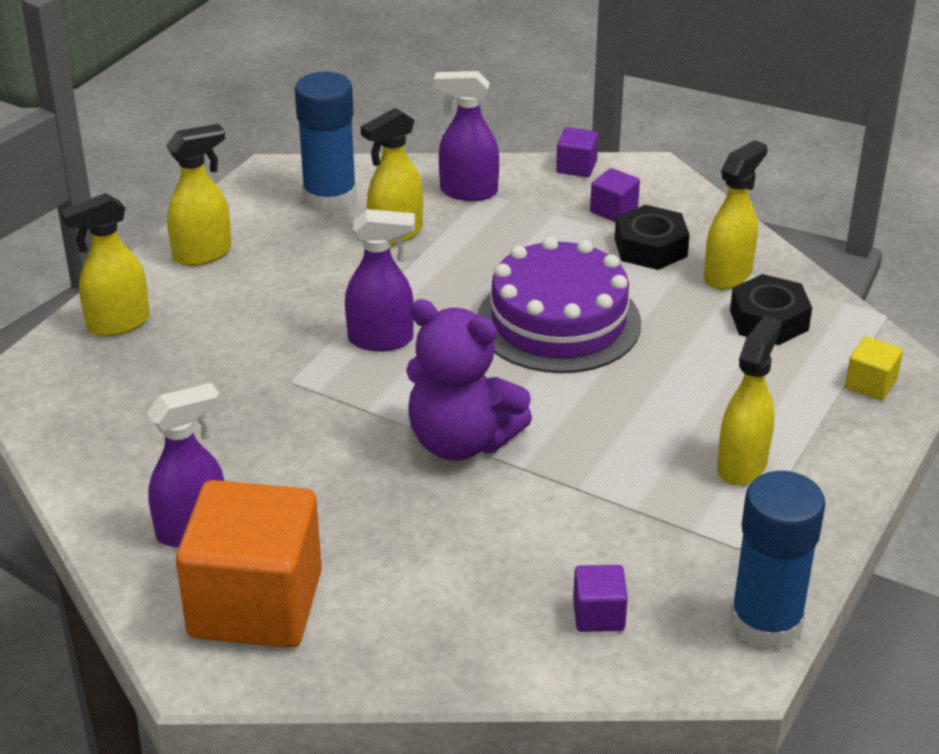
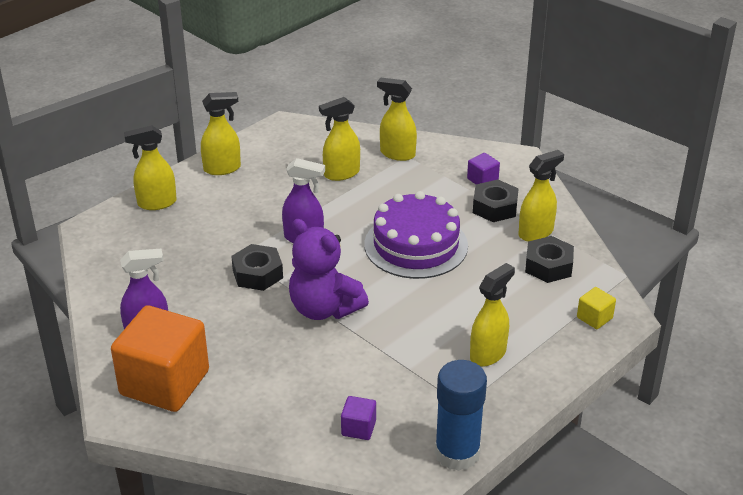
camera: 15 degrees right, 0 degrees up
(330, 198) = (311, 145): blue glue stick -> none
(332, 406) = (257, 274): none -> black nut
(468, 191) = (397, 154): purple spray bottle -> yellow spray bottle
(576, 167) = (472, 148): purple cube -> none

